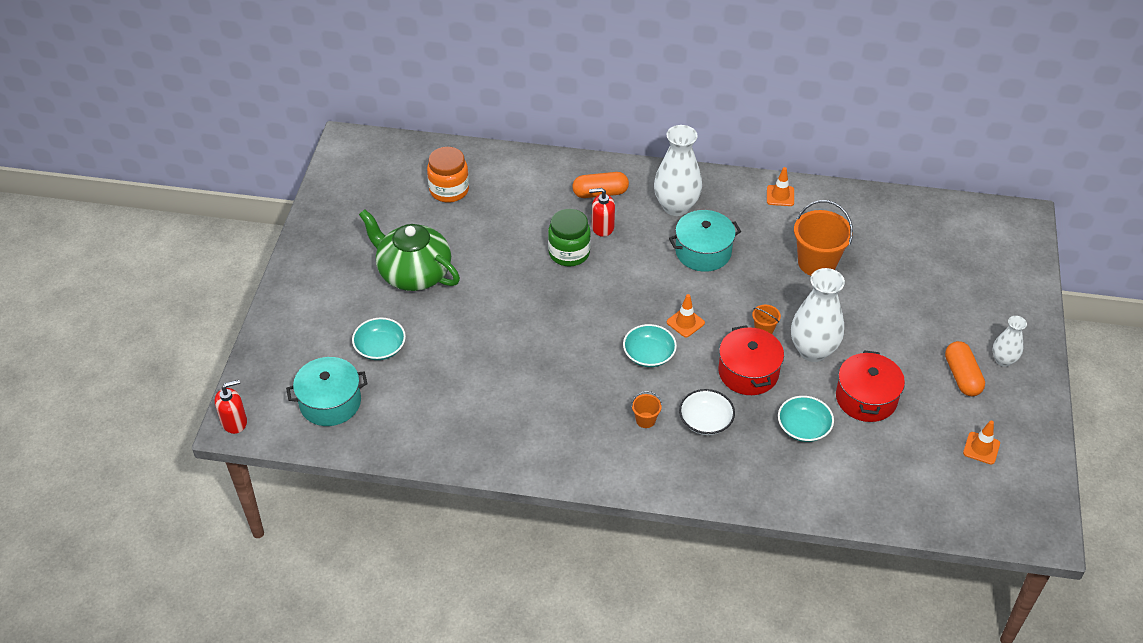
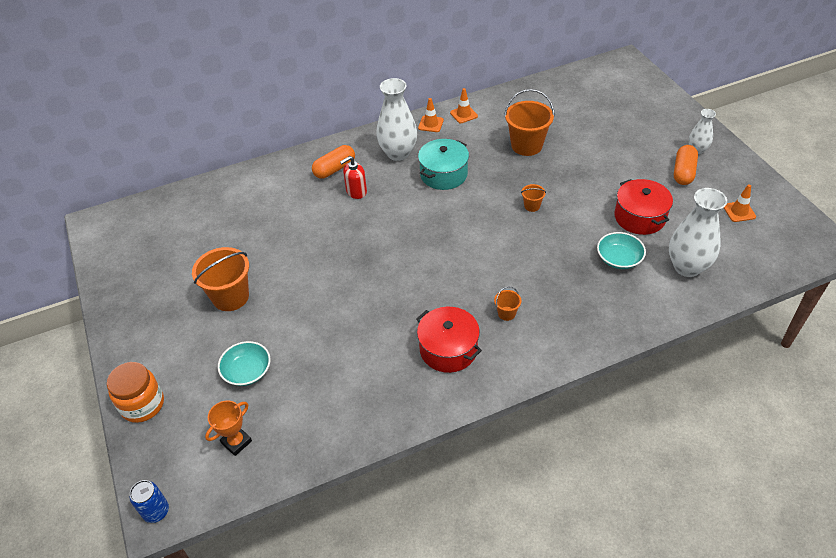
camera: 30 degrees left, 0 degrees up
(234, 422) = (156, 511): red soap dispenser -> blue can
(330, 402) = (236, 442): turquoise pot -> orange trophy
(413, 273) = (230, 297): green teapot -> orange bucket
(449, 190) = (212, 220): orange jar -> orange jar (142, 405)
(569, 253) = (346, 221): green jar -> none
(649, 354) = (467, 264): turquoise bowl -> none
(685, 322) = (474, 228): orange traffic cone -> orange traffic cone (431, 124)
(705, 421) = (549, 290): white bowl -> none
(748, 372) = (548, 240): red pot -> red pot (448, 349)
(813, 350) = (577, 203): white vase -> white vase (687, 267)
(962, 376) = (683, 172): orange capsule -> orange capsule turned 60 degrees clockwise

